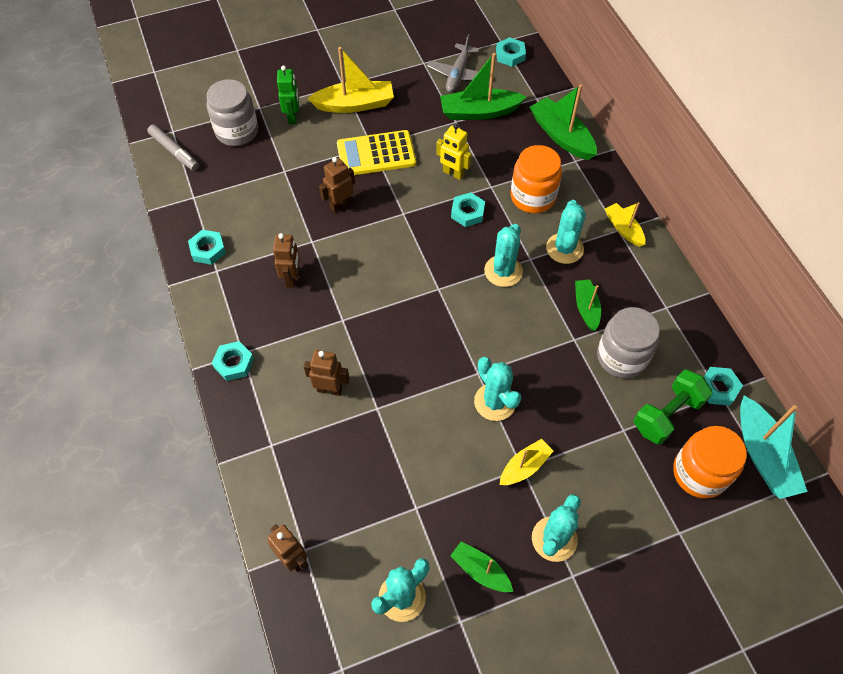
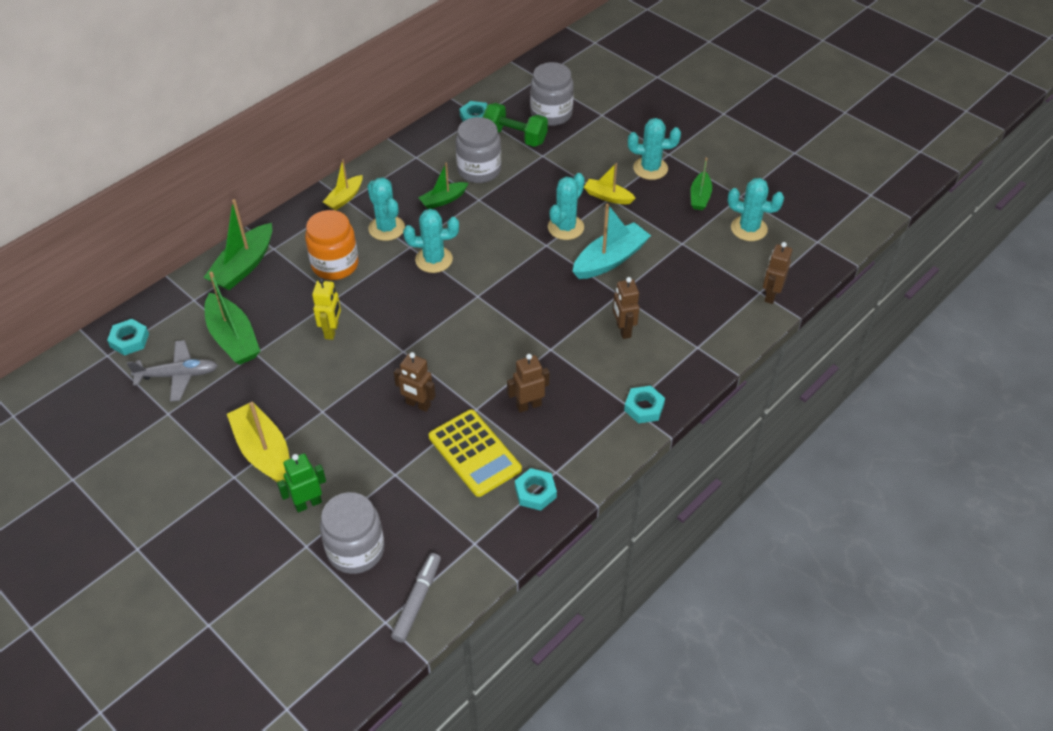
camera: 115 degrees left, 10 degrees down
(376, 154) = (333, 402): yellow calculator -> yellow calculator (474, 453)
(467, 212) = (377, 304): turquoise nut -> none
(564, 248) = (386, 228): turquoise cactus -> turquoise cactus turned 75 degrees clockwise
(699, 473) = (551, 114): orange jar -> grey jar
(763, 455) = (517, 89): turquoise boat -> turquoise boat (610, 259)

